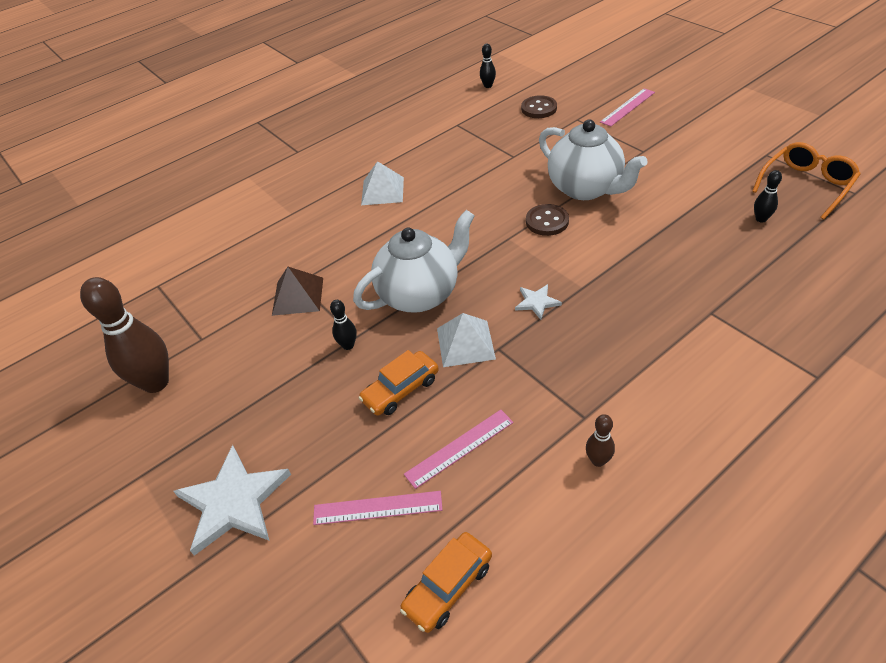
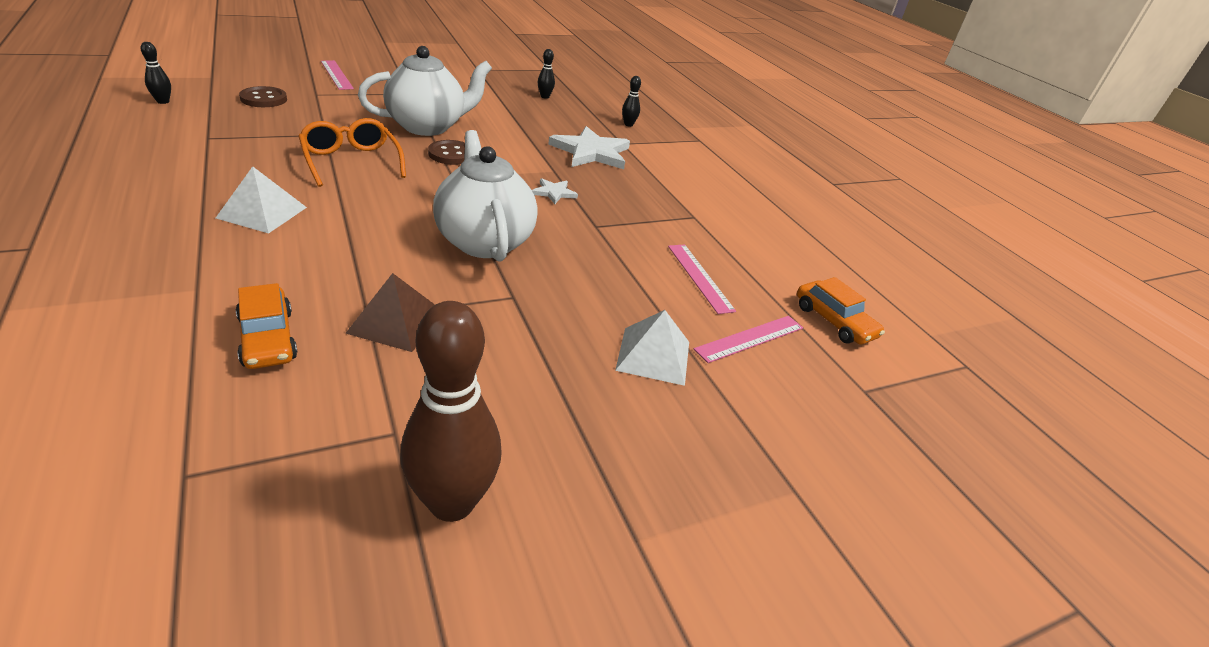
camera: 85 degrees left, 10 degrees down
(234, 502) = (713, 442): white star -> white star (591, 152)
(348, 345) = (523, 304): black bowling pin -> black bowling pin (628, 124)
(377, 508) = (750, 338): pink ruler -> pink ruler turned 45 degrees clockwise
(400, 389) = (612, 288): orange car -> orange car (267, 338)
(465, 343) = (576, 238): white pyramid -> white pyramid (653, 355)
(598, 460) = (736, 225): brown bowling pin -> none
(806, 185) = (526, 75): orange glasses -> orange glasses (351, 161)

